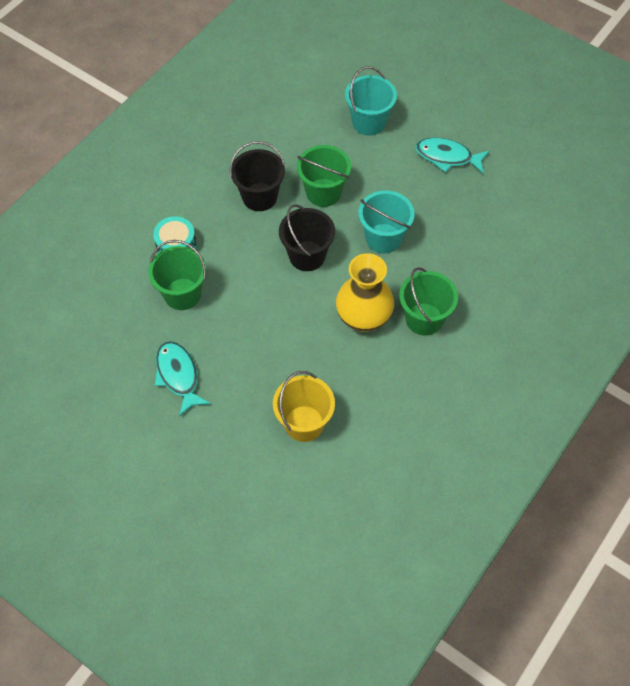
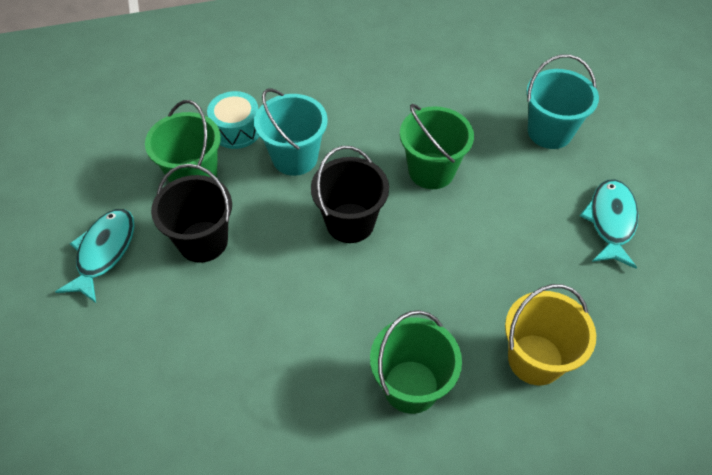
camera: 40 degrees right, 5 degrees down
(259, 197) = (362, 134): black bucket -> black bucket (203, 241)
(304, 423) = (161, 402): yellow bucket -> yellow bucket (535, 359)
(363, 318) = (343, 332): yellow vase -> none
(383, 238) = (451, 260): turquoise bucket -> turquoise bucket (295, 158)
(447, 157) = (610, 221): turquoise fish -> turquoise fish turned 45 degrees clockwise

